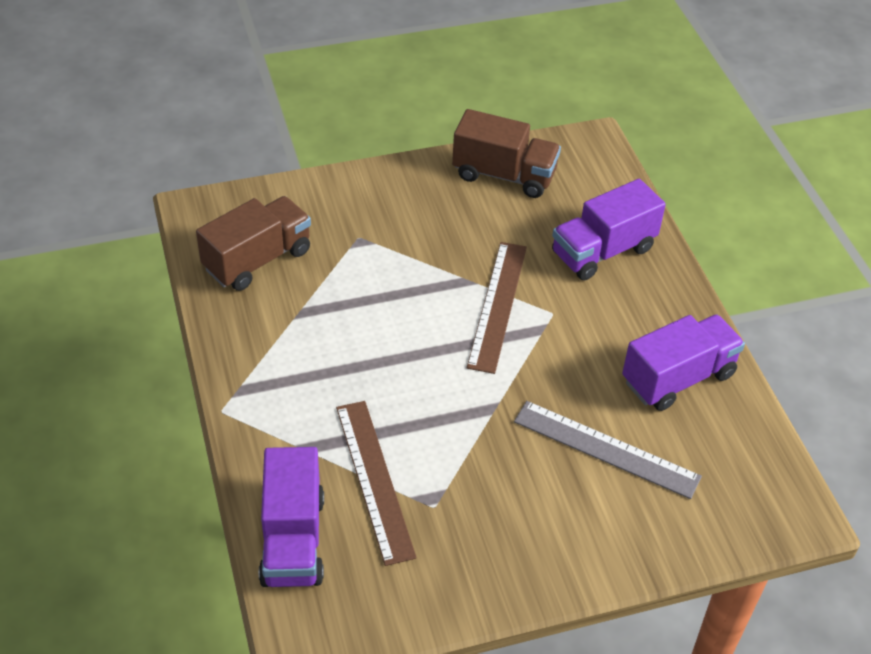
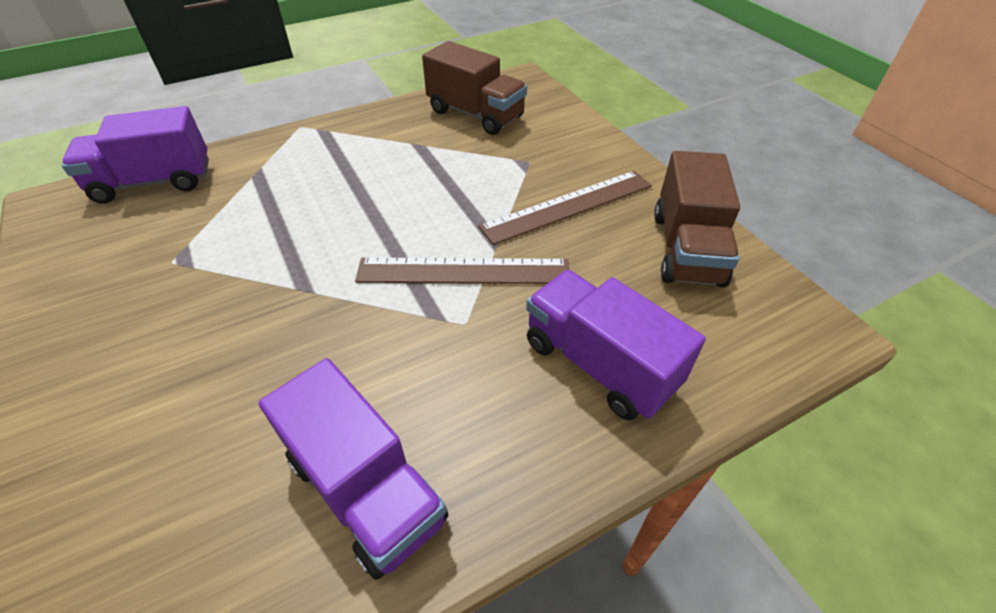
camera: 80 degrees right, 0 degrees up
(374, 480) = (213, 217): brown ruler -> brown ruler (568, 206)
(606, 449) = (232, 406): grey ruler -> none

